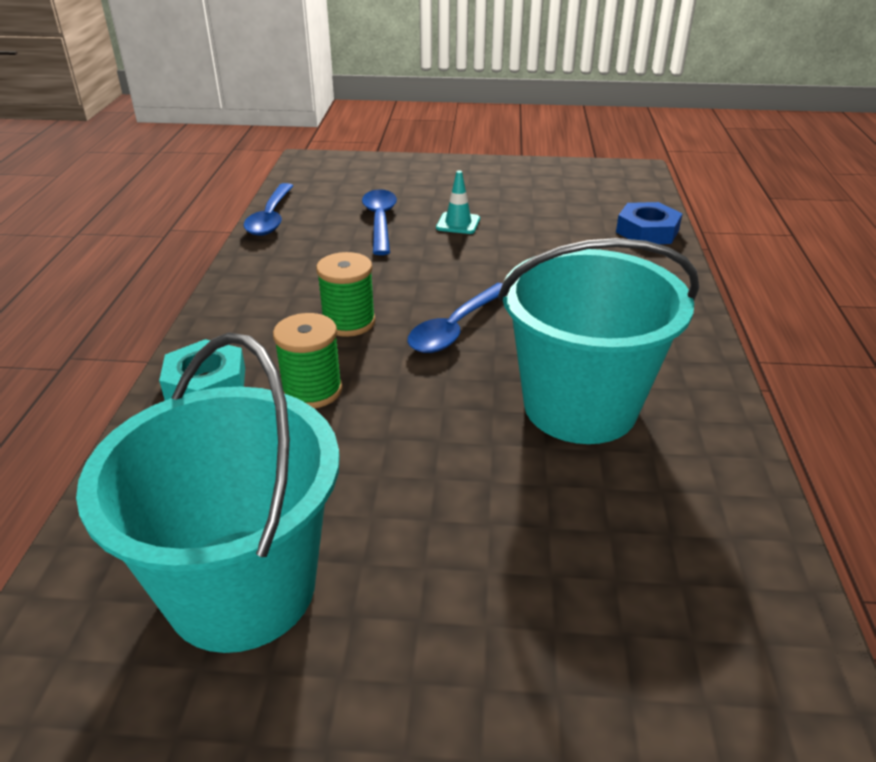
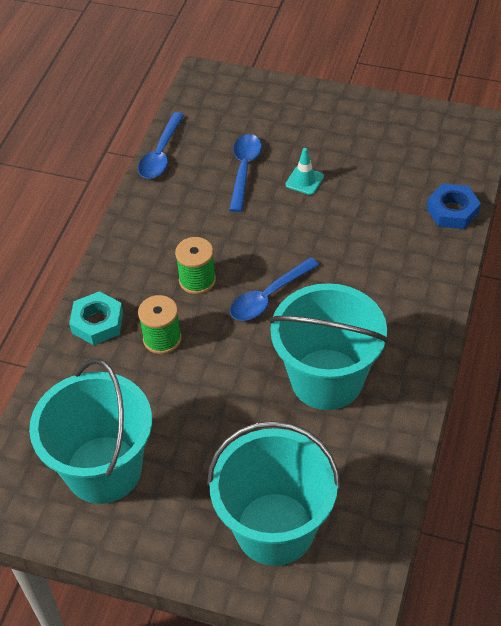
camera: 15 degrees right, 15 degrees up
(596, 637) = (275, 528): none -> turquoise bucket

